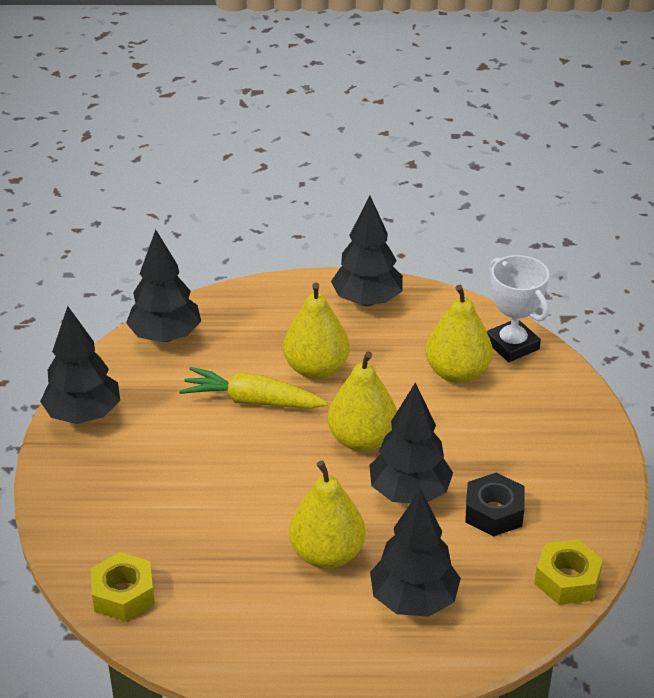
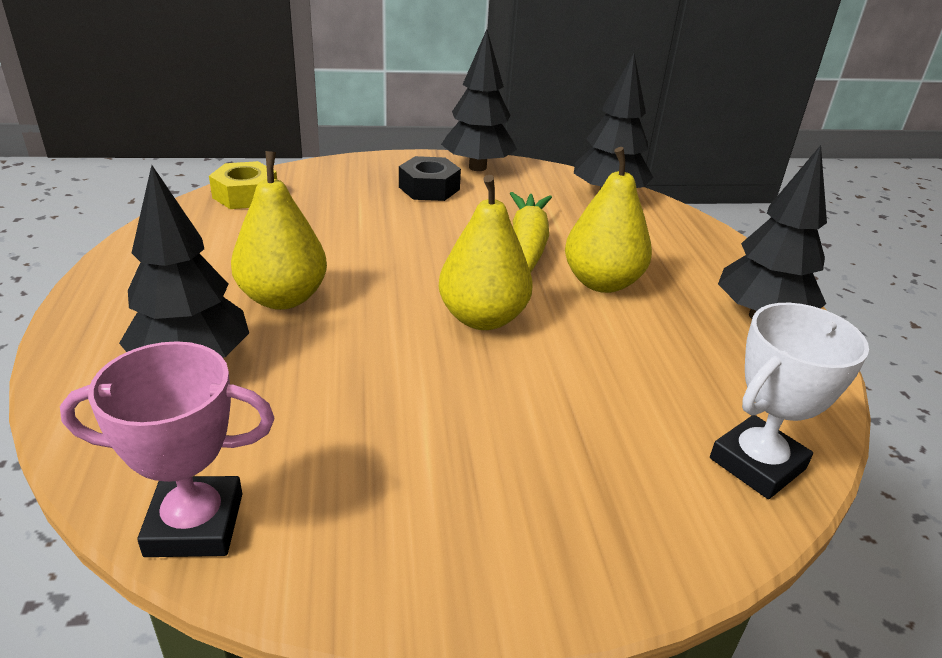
camera: 80 degrees right, 5 degrees down
(409, 493) = (389, 357): black tree -> none
(457, 373) = (654, 400): yellow pear -> none
(494, 512) = (353, 438): black nut -> black nut (429, 188)
(567, 580) = (195, 524): yellow nut -> pink trophy

